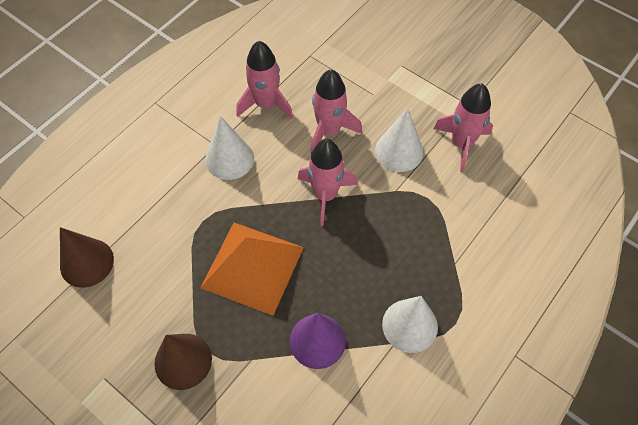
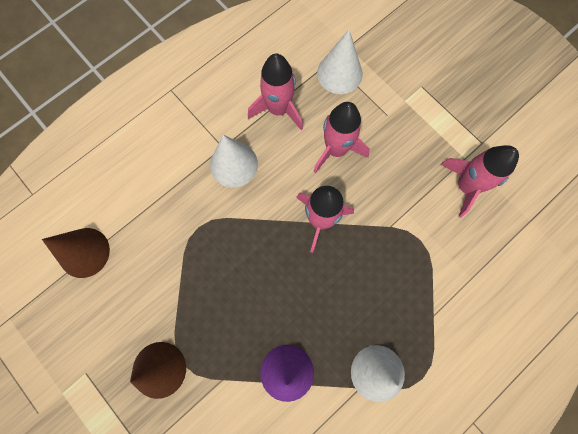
camera: 10 degrees right, 15 degrees up
(252, 267) = (238, 285): orange pyramid -> none
(399, 151) = (401, 183): white cone -> white cone (339, 73)

